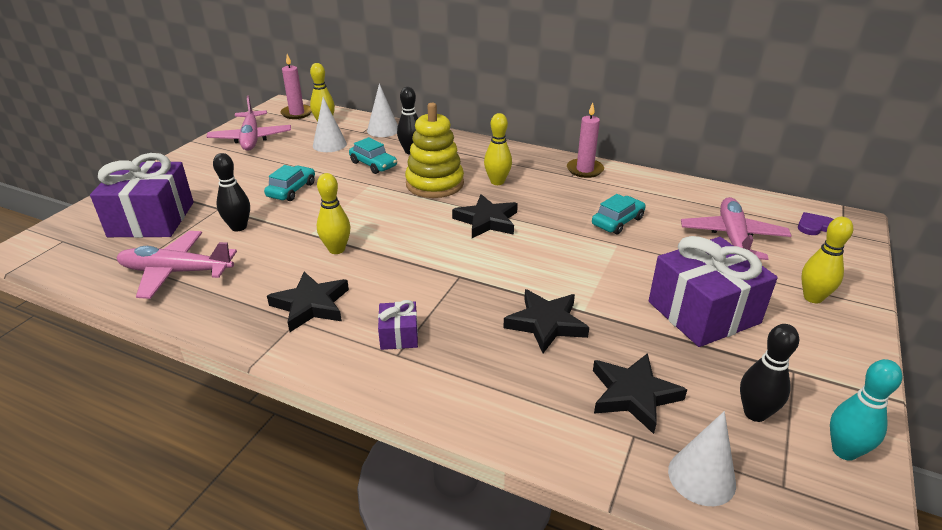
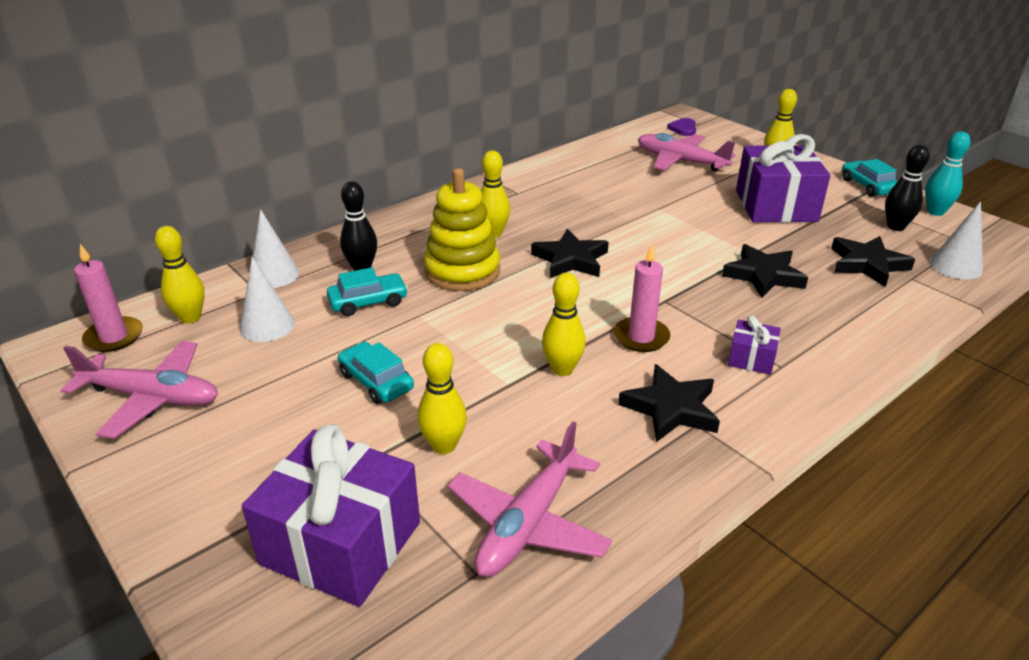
camera: 65 degrees left, 0 degrees up
(239, 227) = (444, 446): black bowling pin -> yellow bowling pin
(584, 170) = (512, 183): pink candle -> pink candle (641, 337)
(617, 221) = (621, 197): turquoise car -> turquoise car (867, 186)

